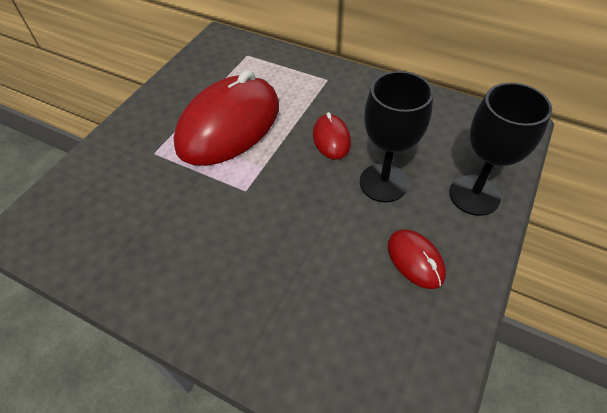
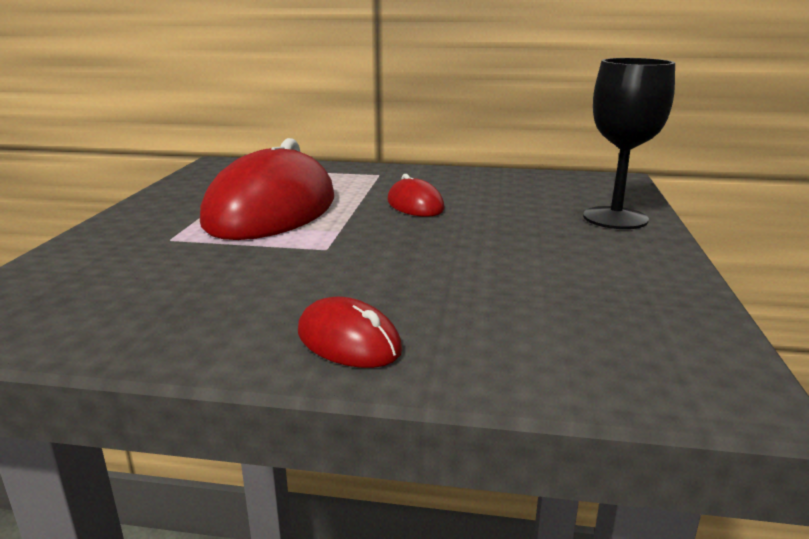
camera: 20 degrees left, 30 degrees down
(383, 183) = (504, 223): black goblet -> none
(415, 260) = (592, 264): red mouse -> red mouse (348, 341)

